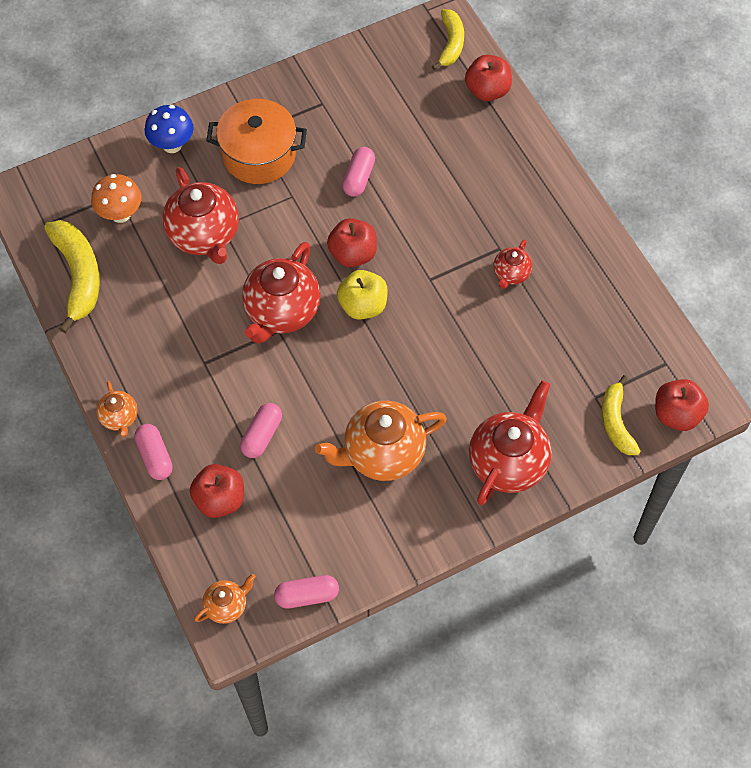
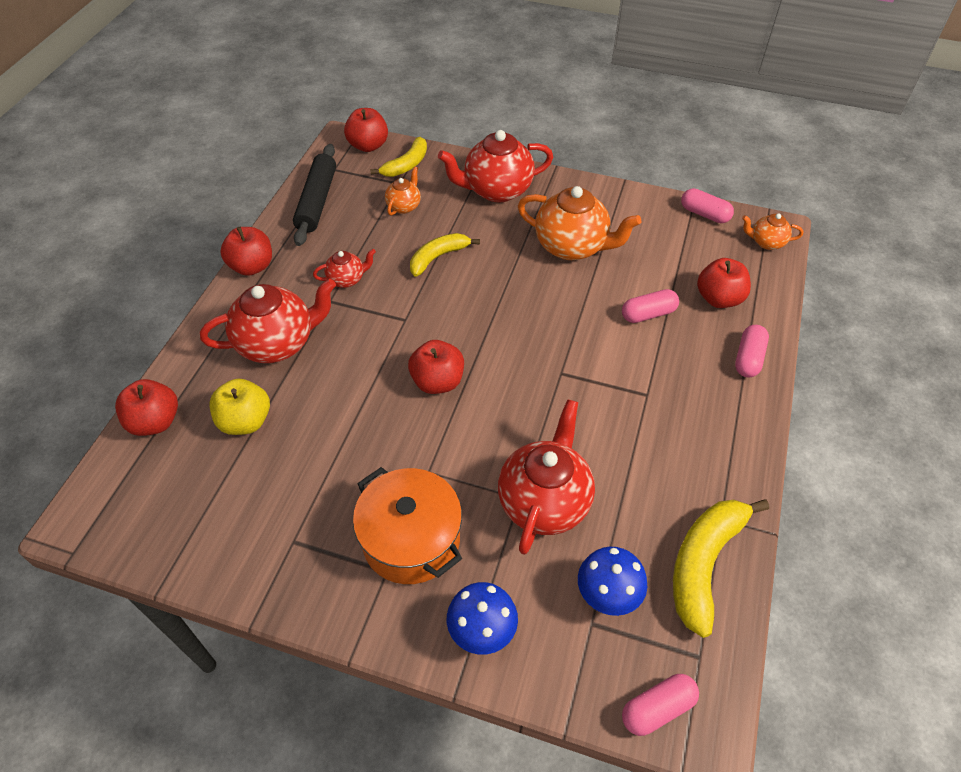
camera: 135 degrees left, 10 degrees down
(119, 418) = (758, 406): orange teapot -> orange teapot (404, 206)
(120, 214) = (607, 596): orange mushroom -> blue mushroom
(281, 312) = (544, 383): red teapot -> red teapot (277, 343)
(358, 178) = (355, 439): pink capsule -> pink capsule (657, 708)
(363, 305) = (476, 340): yellow apple -> yellow apple (245, 421)
(450, 44) = (111, 494): yellow banana -> yellow banana (438, 257)
(590, 226) = (252, 266): none -> red apple
(630, 320) = (317, 201): none -> black rolling pin

